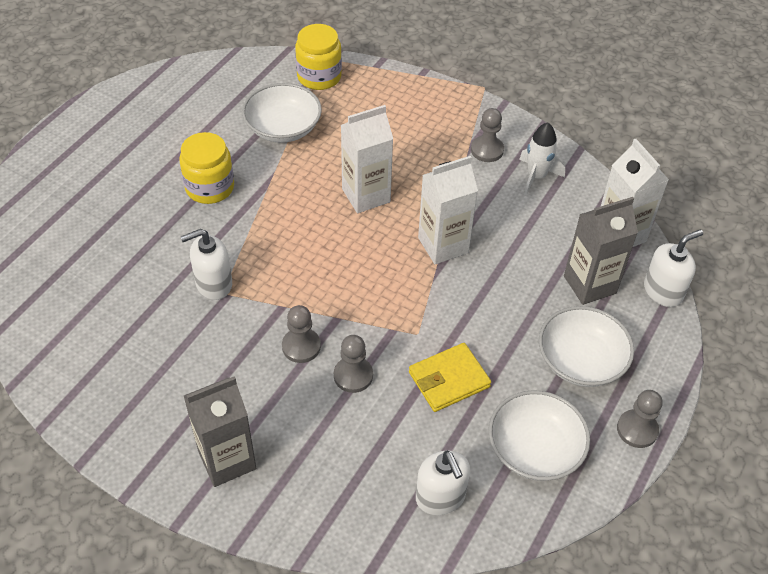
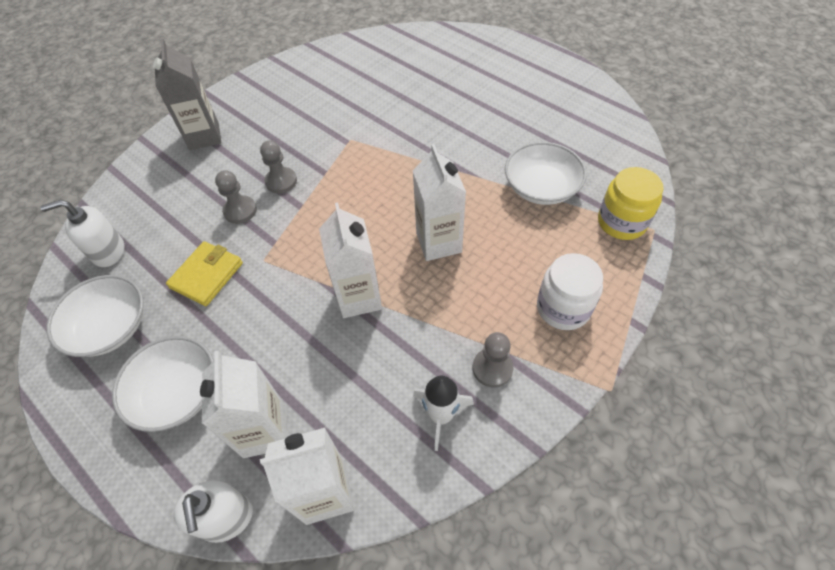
camera: 105 degrees right, 5 degrees up
(210, 187) = (467, 135): yellow jar -> none
(213, 284) = (360, 134): white soap dispenser -> none
(419, 111) = (563, 308): none -> white jar
(449, 379) = (207, 275): yellow wallet -> yellow wallet turned 45 degrees clockwise
(590, 284) = (265, 431): grey carton -> white carton
(637, 429) = (80, 424): grey pawn -> none

